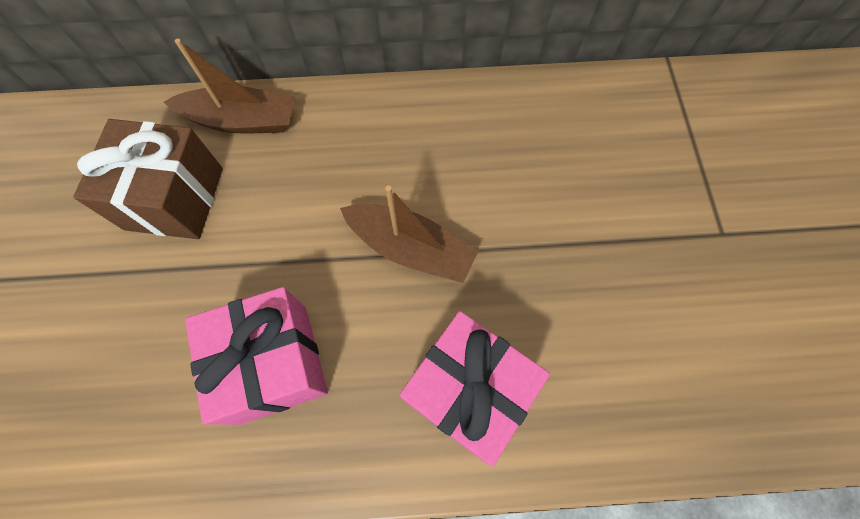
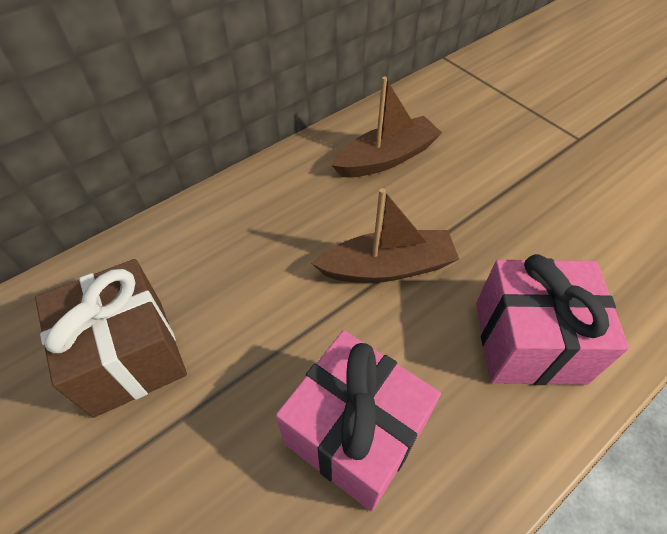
camera: 35 degrees left, 15 degrees down
(242, 121) = (147, 254): brown boat -> brown boat (386, 158)

